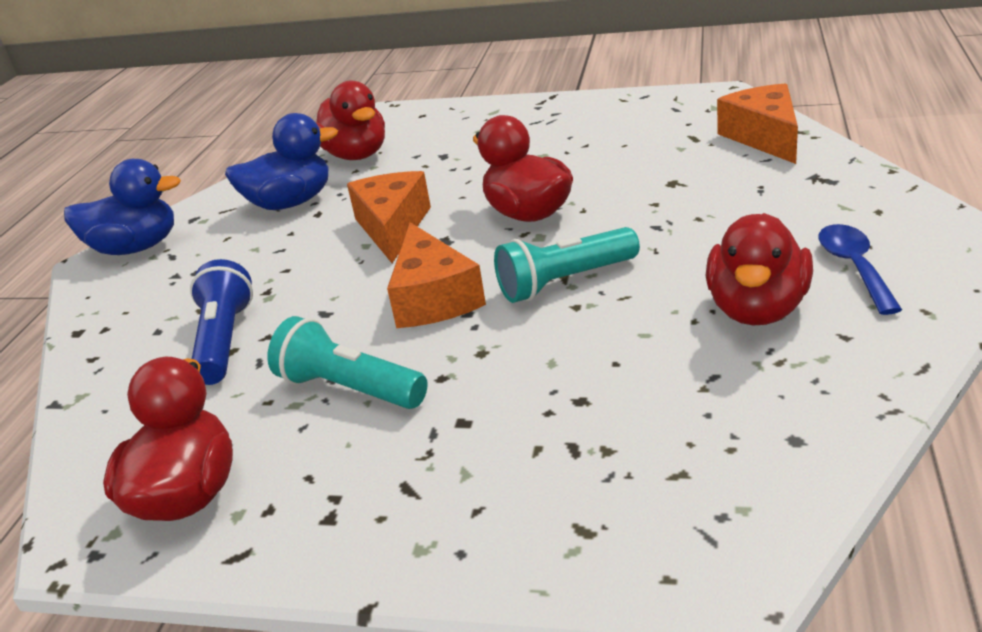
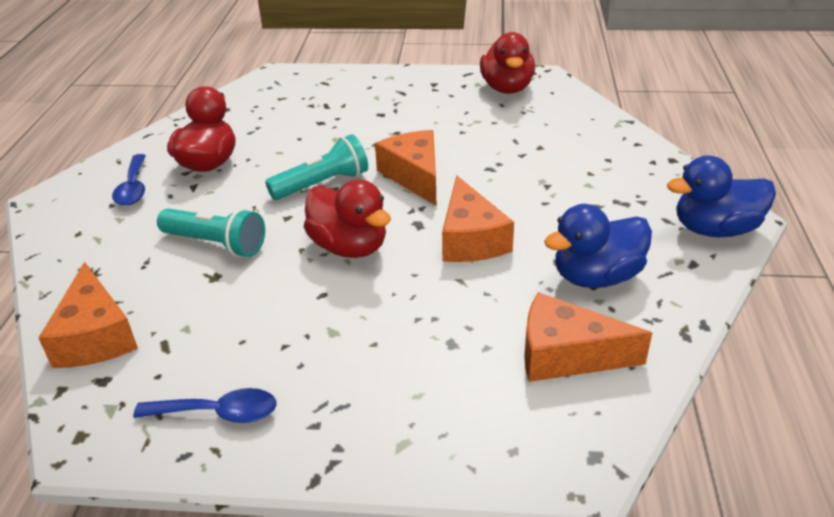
camera: 170 degrees right, 5 degrees up
(224, 340) = (549, 152): blue flashlight -> none
(349, 388) = (448, 127): turquoise flashlight -> turquoise flashlight (216, 244)
(356, 155) = (566, 355): red duck -> orange cheese
(627, 111) = (218, 413): none -> blue spoon

